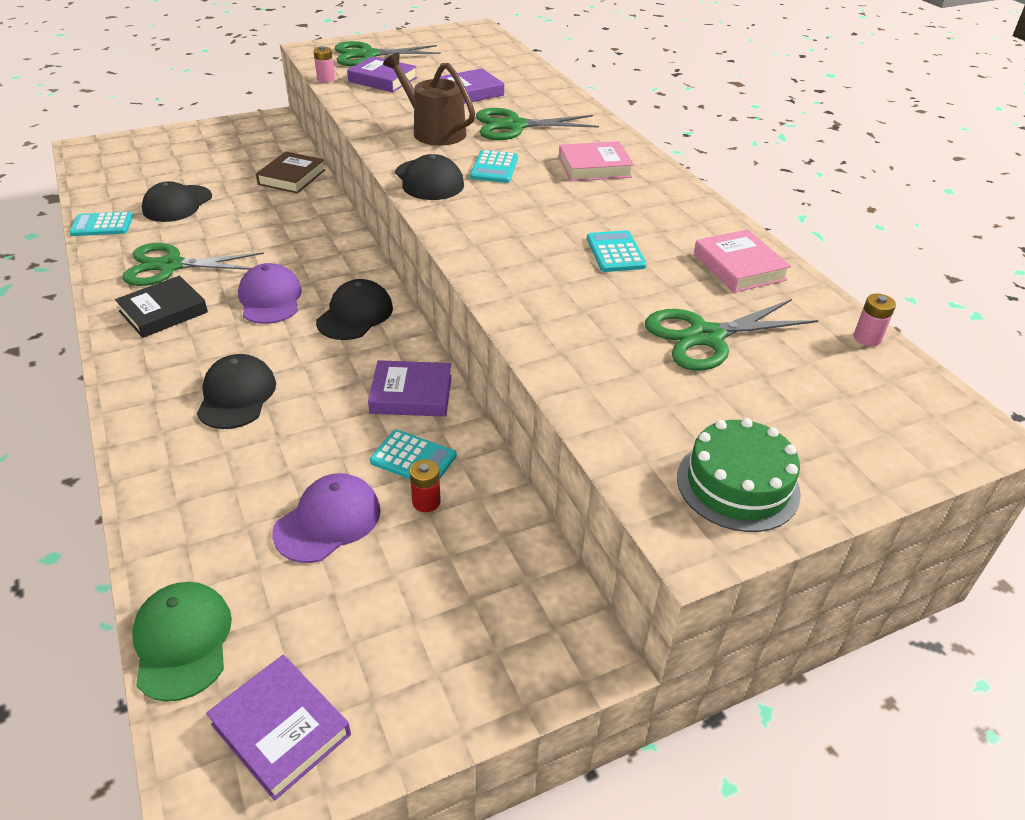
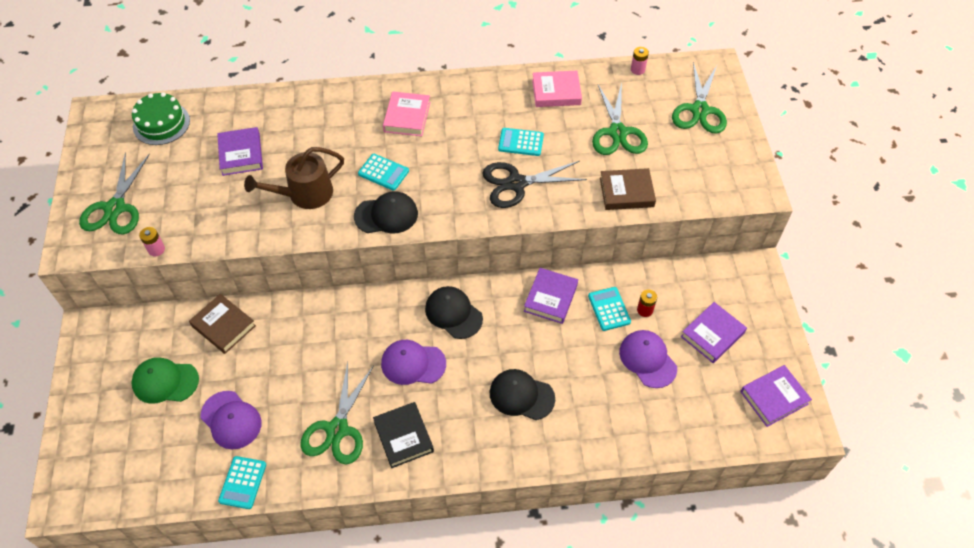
camera: 70 degrees left, 15 degrees up
(177, 204) = (231, 420): black cap -> purple cap
(182, 641) = (716, 437): green cap -> green cap (165, 381)
(382, 80) = (181, 208): purple book -> purple book (712, 335)
(413, 459) = (609, 309): turquoise calculator -> turquoise calculator turned 60 degrees counterclockwise
(514, 126) = (320, 142): green scissors -> green scissors (699, 110)
(536, 260) = (516, 183): none -> black scissors
(584, 364) = (626, 192): none -> brown book
(738, 485) = (729, 164): green cake -> green cake (161, 123)

